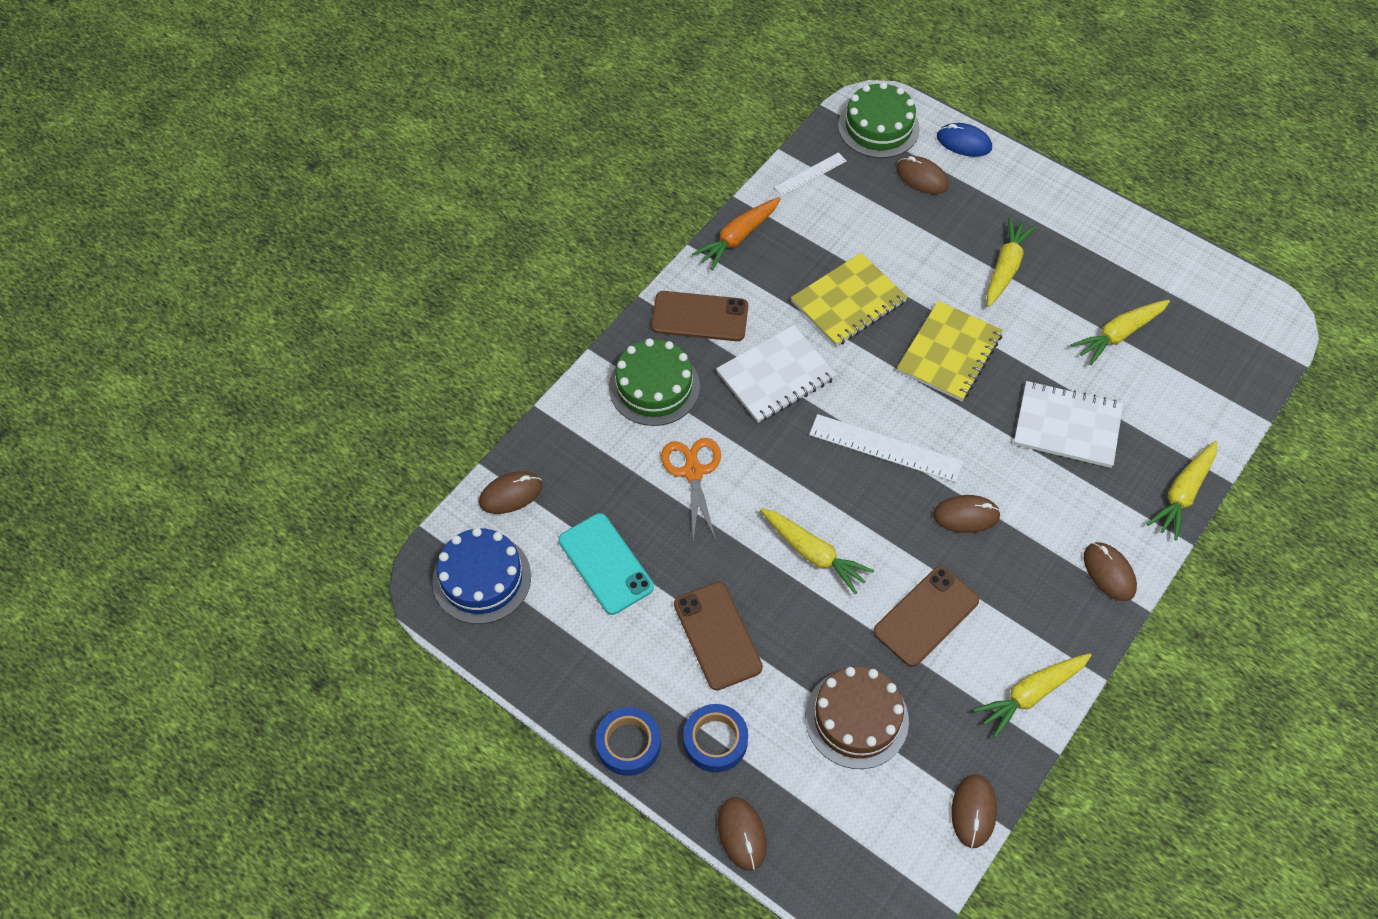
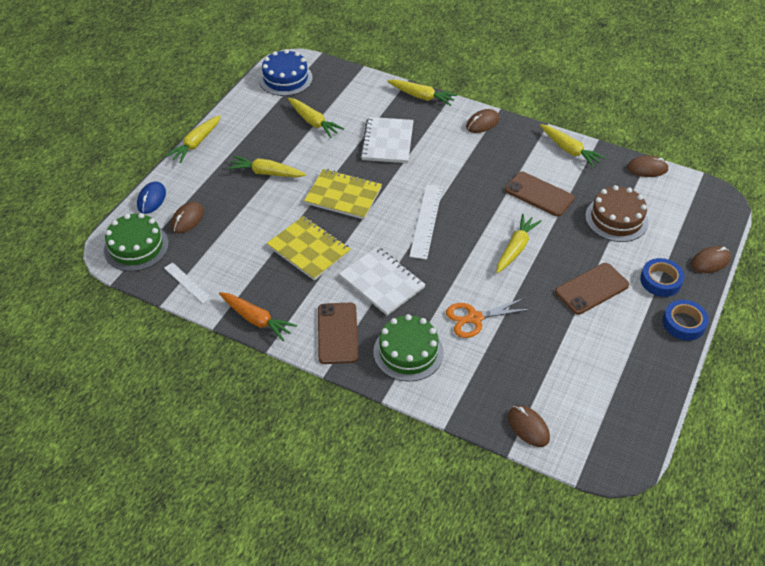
camera: 100 degrees left, 10 degrees down
(482, 578) = (603, 431): blue cake -> blue cake (285, 79)
(605, 564) = (563, 357): turquoise phone -> none
(966, 515) = (464, 181): brown mouse -> none
(1075, 192) = (196, 143): none -> yellow carrot

